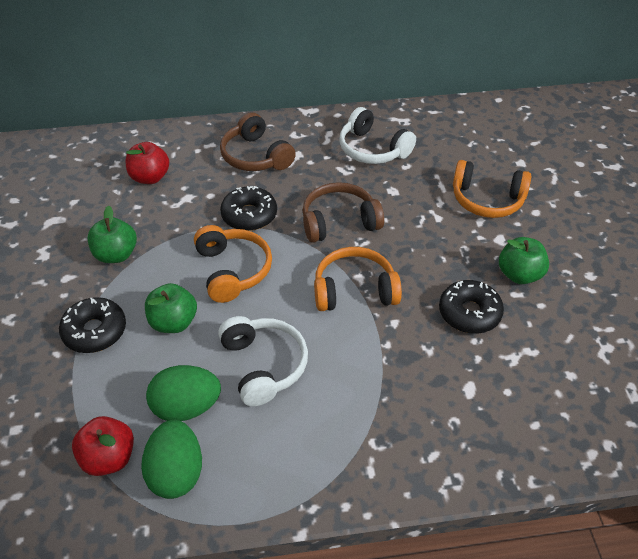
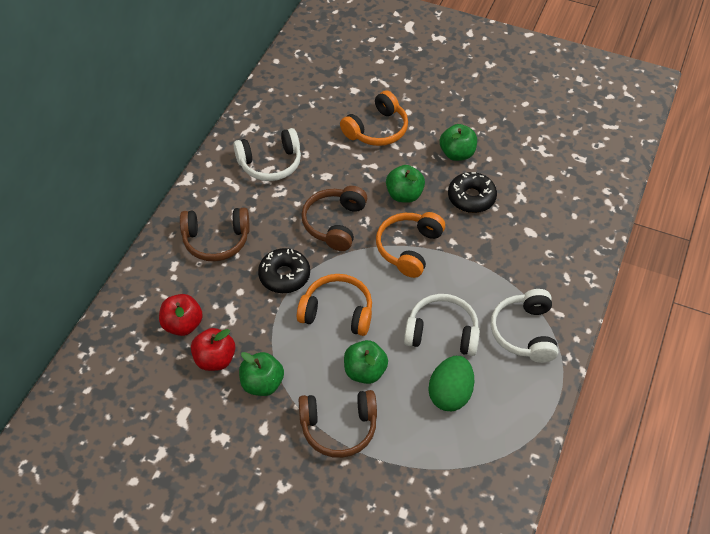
camera: 60 degrees left, 5 degrees up
(95, 331) = (338, 427): black donut -> brown headphones
(109, 458) = (465, 458): red apple -> red apple (215, 359)
(176, 472) = (501, 421): green egg -> none
(316, 445) = (524, 332): none -> white headphones
(421, 256) = (404, 195): none -> green apple

